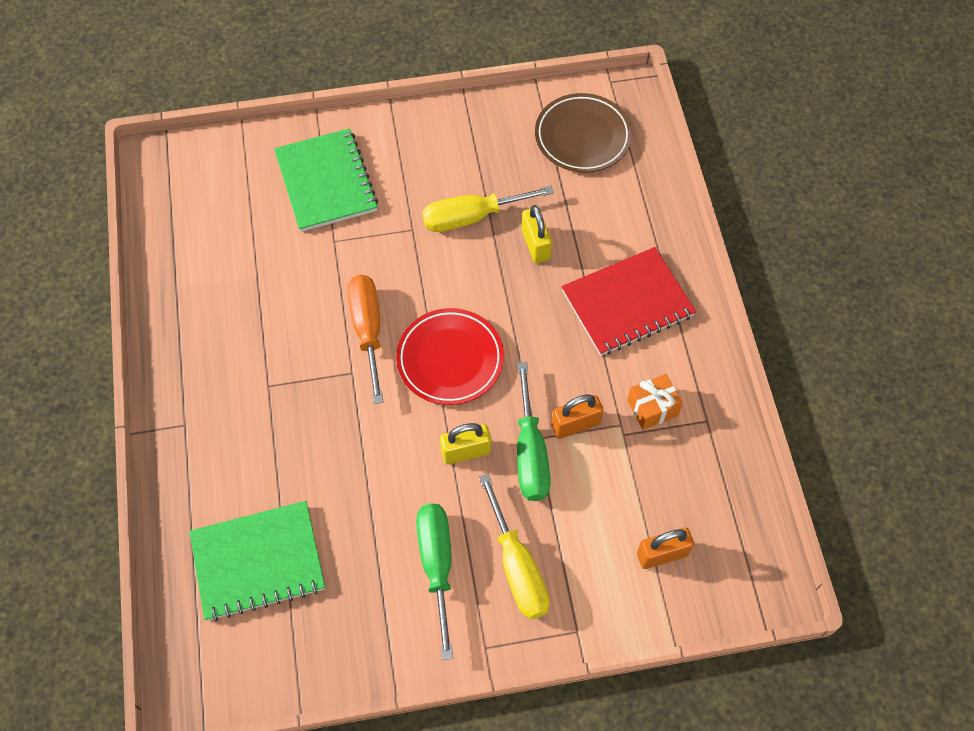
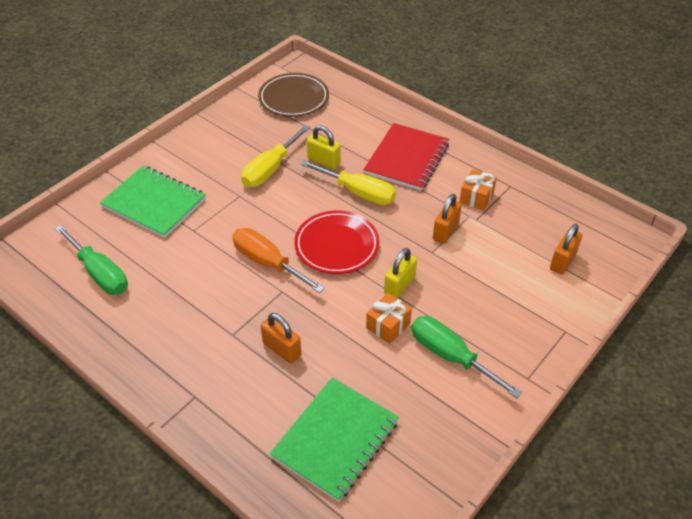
camera: 40 degrees left, 15 degrees down
(295, 435) = (282, 349): none -> orange padlock
(412, 486) = (388, 325): none -> orange gift
(517, 567) = (496, 323): yellow screwdriver -> yellow screwdriver (358, 193)
(530, 453) = (437, 261): green screwdriver -> green screwdriver (100, 273)

